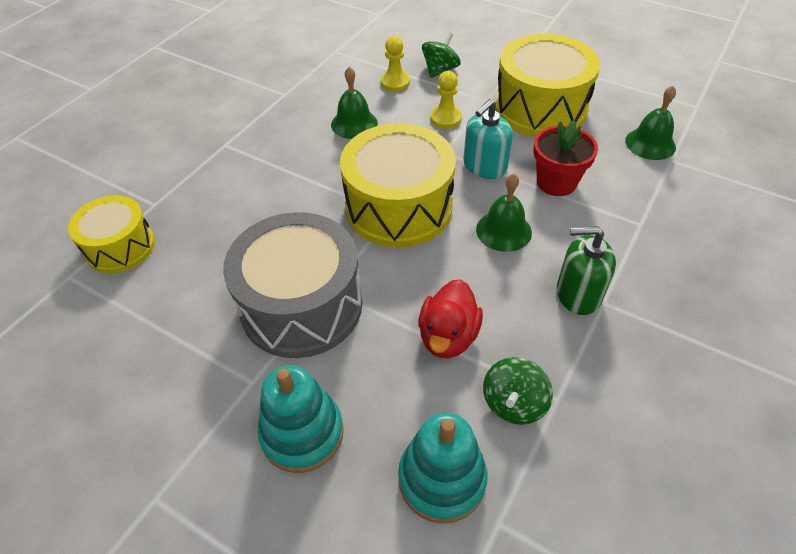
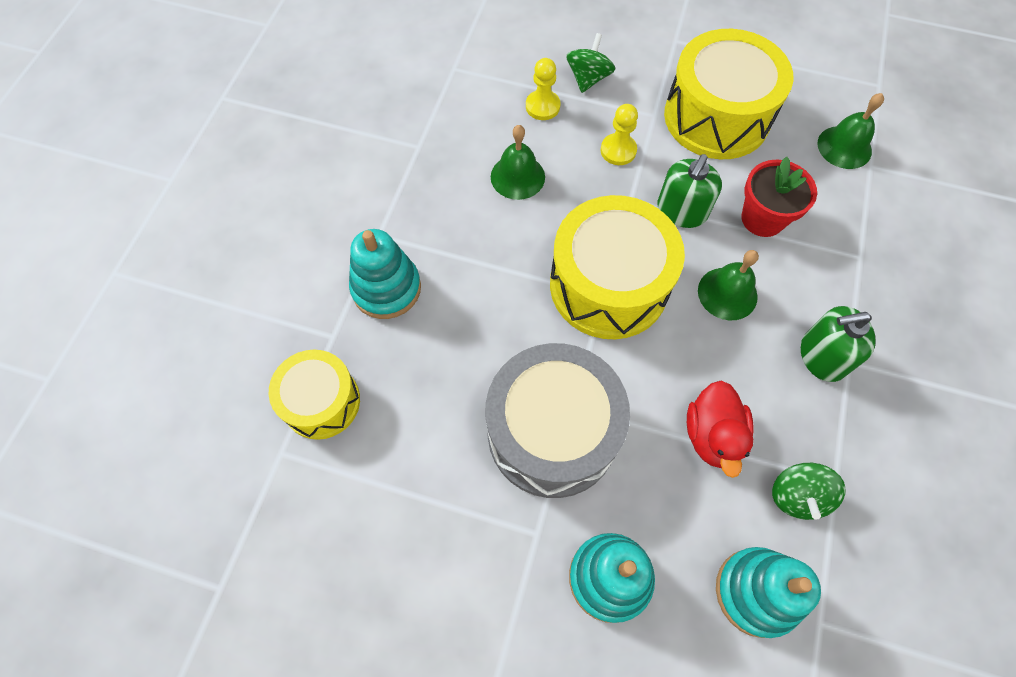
camera: 15 degrees left, 15 degrees up
(212, 180) = (386, 288): none -> turquoise stacking toy
(484, 166) = (681, 211): turquoise soap dispenser -> green soap dispenser

